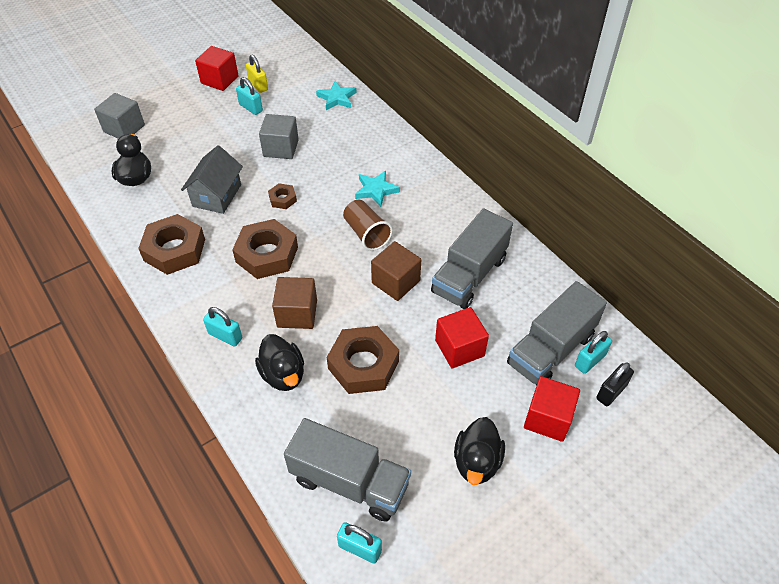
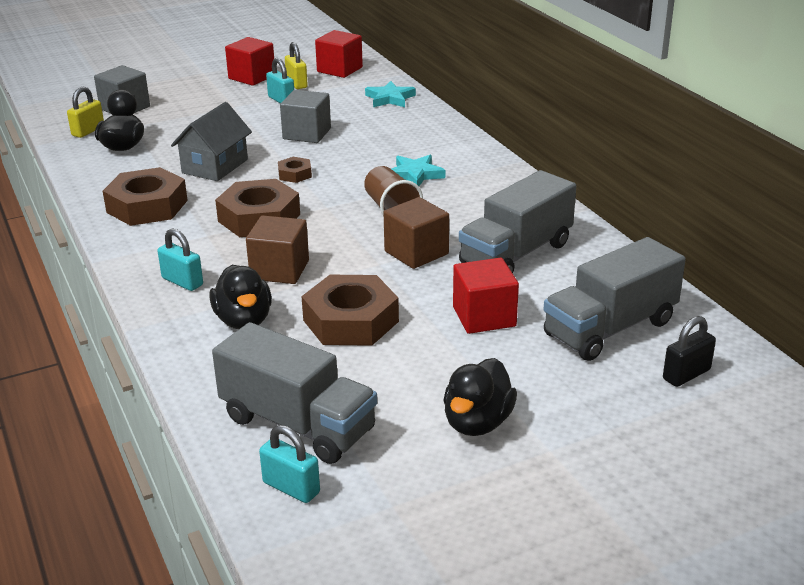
camera: 10 degrees right, 20 degrees down
(101, 161) = (88, 131): none -> yellow padlock
(547, 418) = (589, 391): red cube -> red cube (339, 69)
(590, 360) = (663, 343): turquoise padlock -> none

